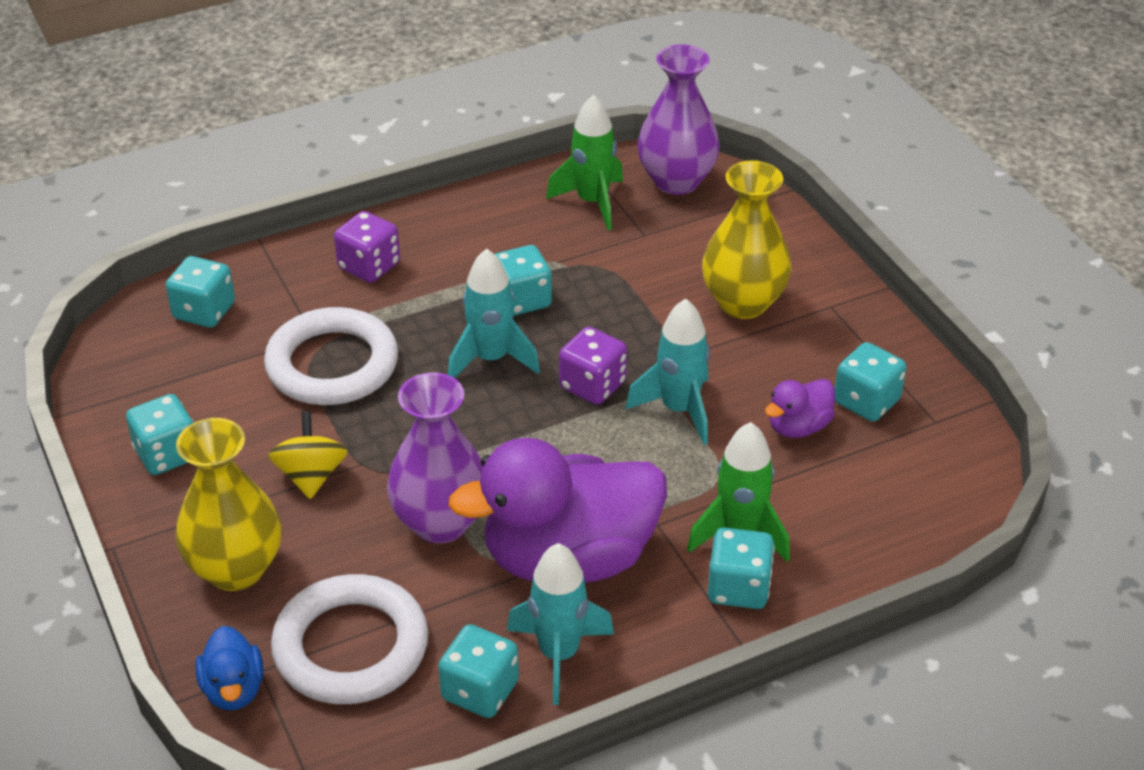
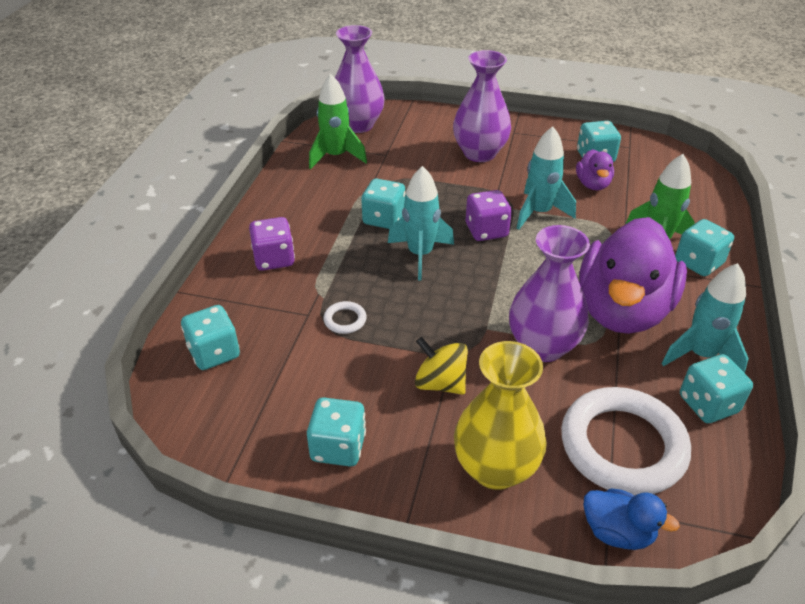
camera: 50 degrees left, 0 degrees up
(332, 364) = (345, 320): white ring -> white ring, size x0.40
(743, 303) = (479, 153): yellow vase -> purple vase

